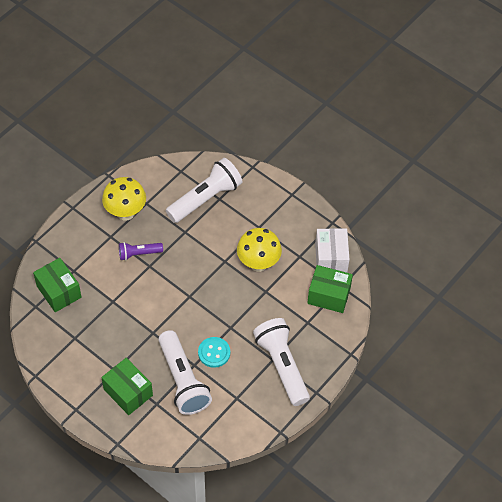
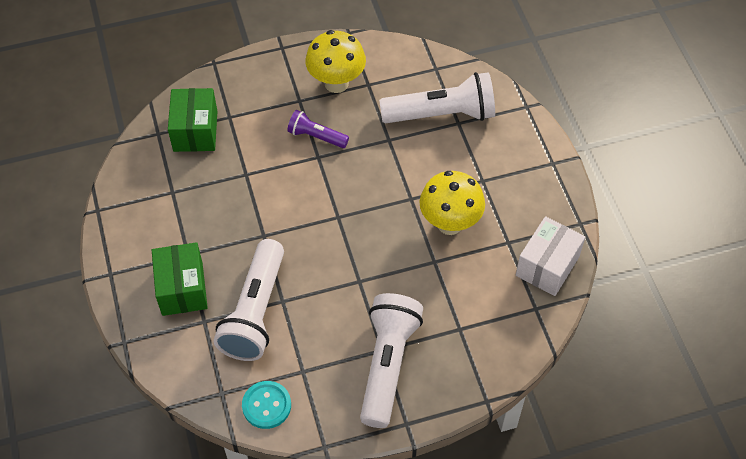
camera: 35 degrees right, 0 degrees up
(214, 353) = (316, 300): turquoise button -> turquoise button (266, 405)
(329, 295) = (511, 311): green box -> none

